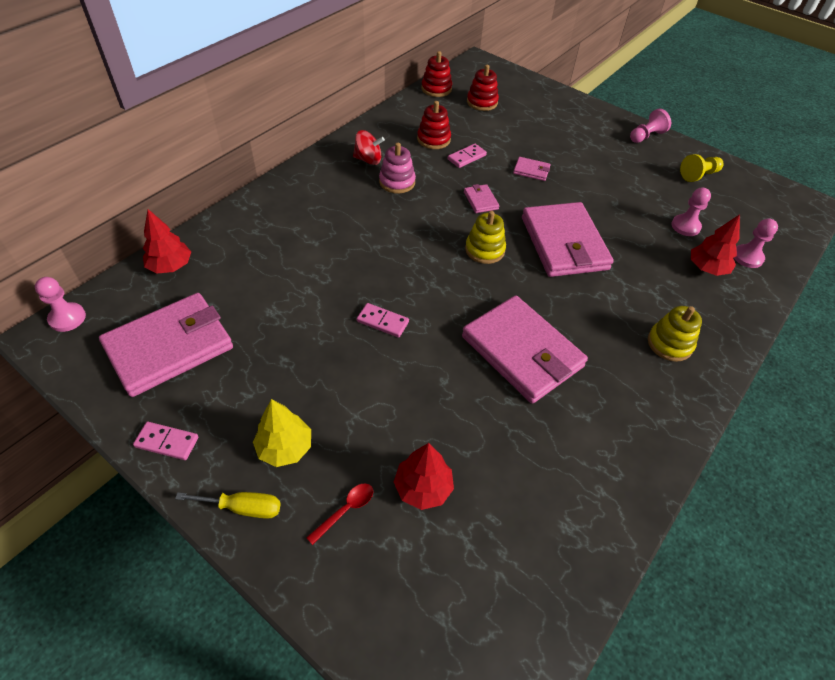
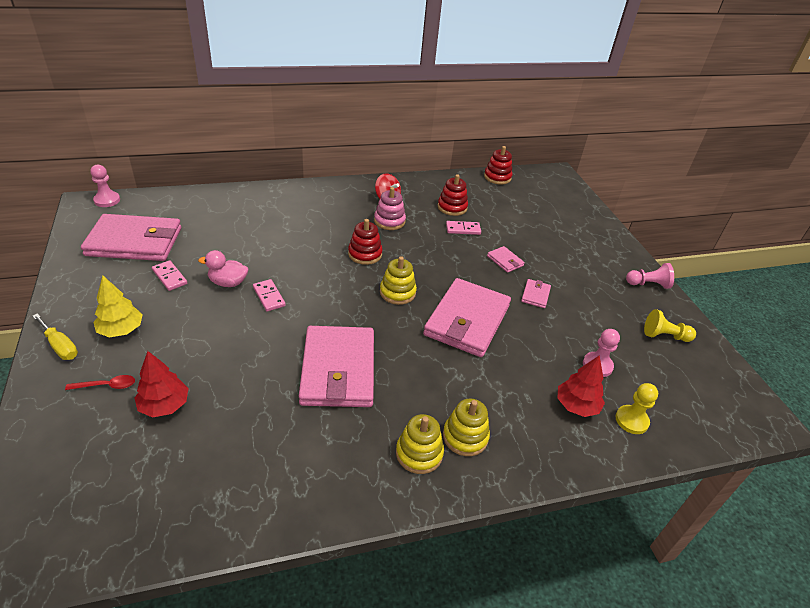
camera: 35 degrees right, 10 degrees down
(167, 442) = (70, 288): pink domino -> pink domino (169, 277)
(170, 266) = (190, 201): red tree -> none
(327, 331) = (228, 283): none -> pink duck
(480, 200) = (437, 261): pink wallet -> pink wallet (535, 295)
(482, 102) = (524, 200): red stacking toy -> red stacking toy (365, 254)
(656, 379) = (419, 453): none -> yellow stacking toy
(747, 257) = (631, 420): pink pawn -> yellow pawn

